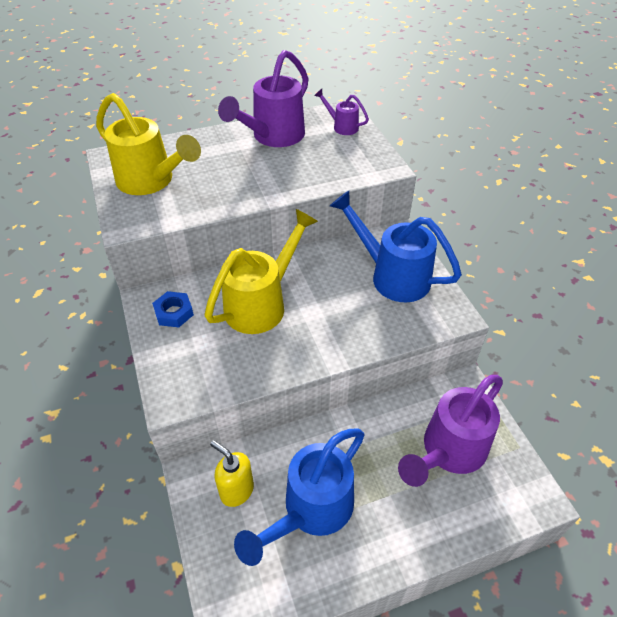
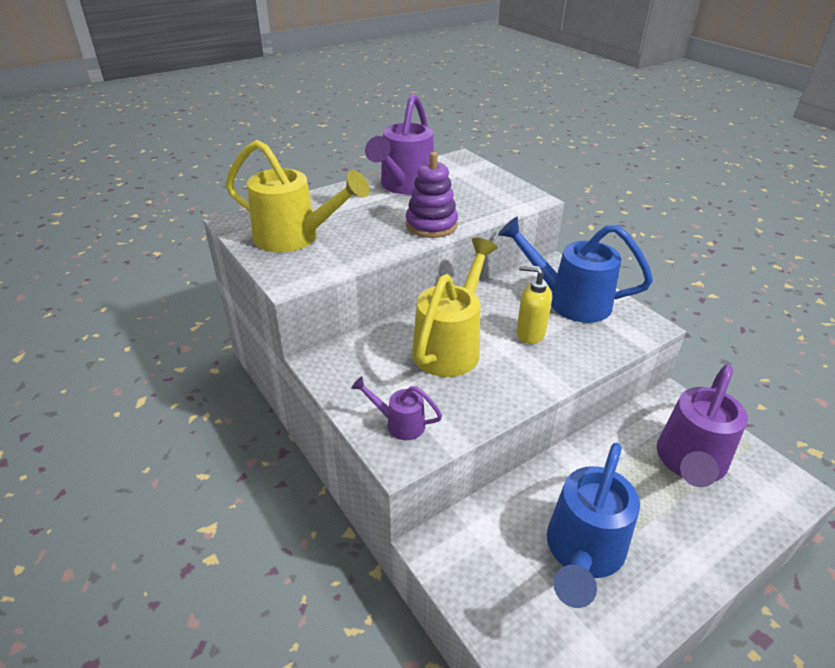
camera: 15 degrees left, 10 degrees down
(174, 313) = (359, 370): blue nut -> none
(236, 490) = (491, 551): yellow soap dispenser -> yellow soap dispenser (530, 334)
(275, 185) = (431, 225): none -> purple stacking toy
(342, 126) = (468, 171): purple watering can -> purple watering can (399, 424)

